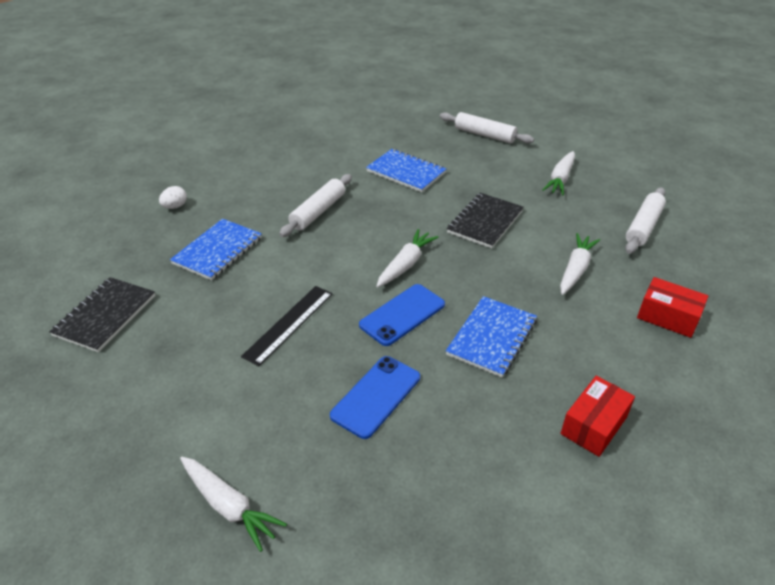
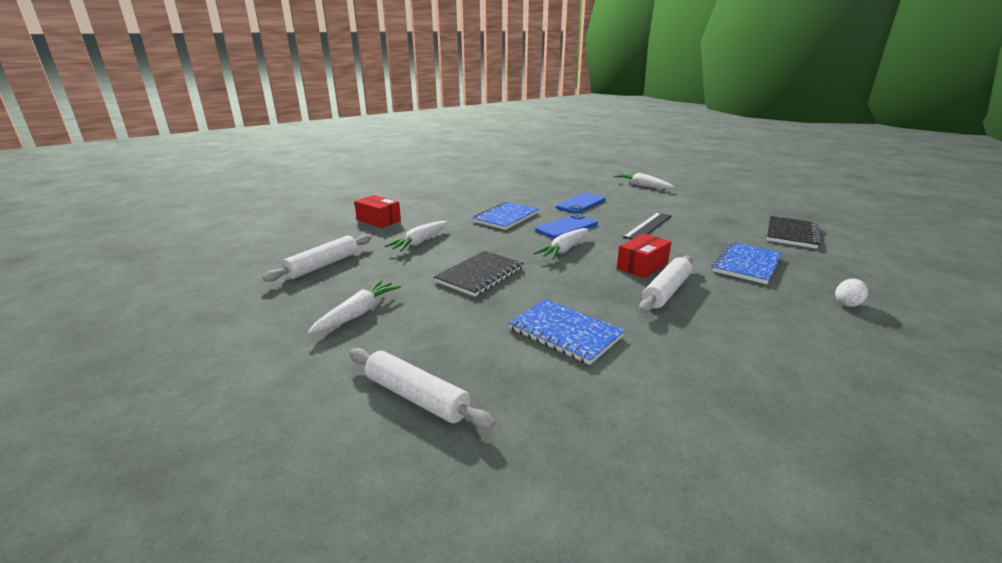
camera: 175 degrees left, 15 degrees down
(594, 425) = (465, 194): red box -> red box (642, 266)

